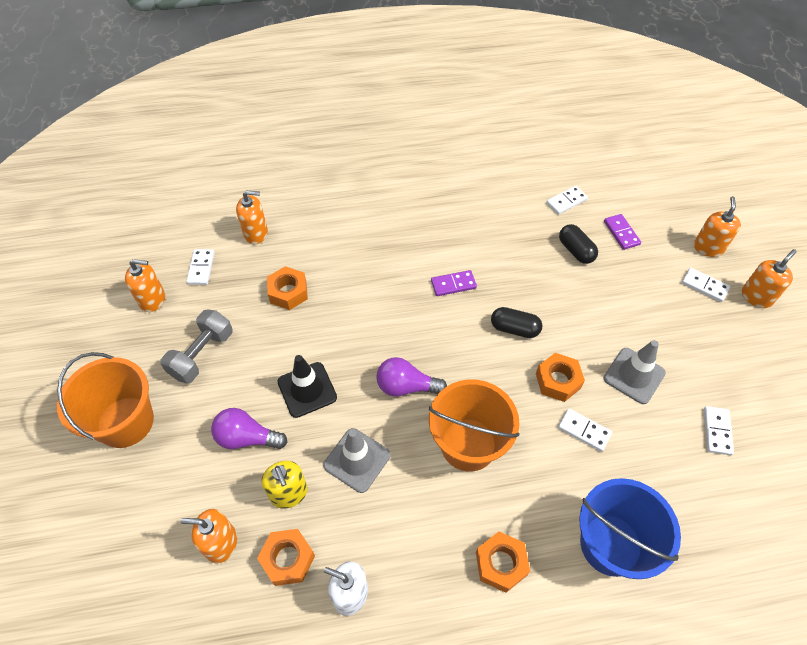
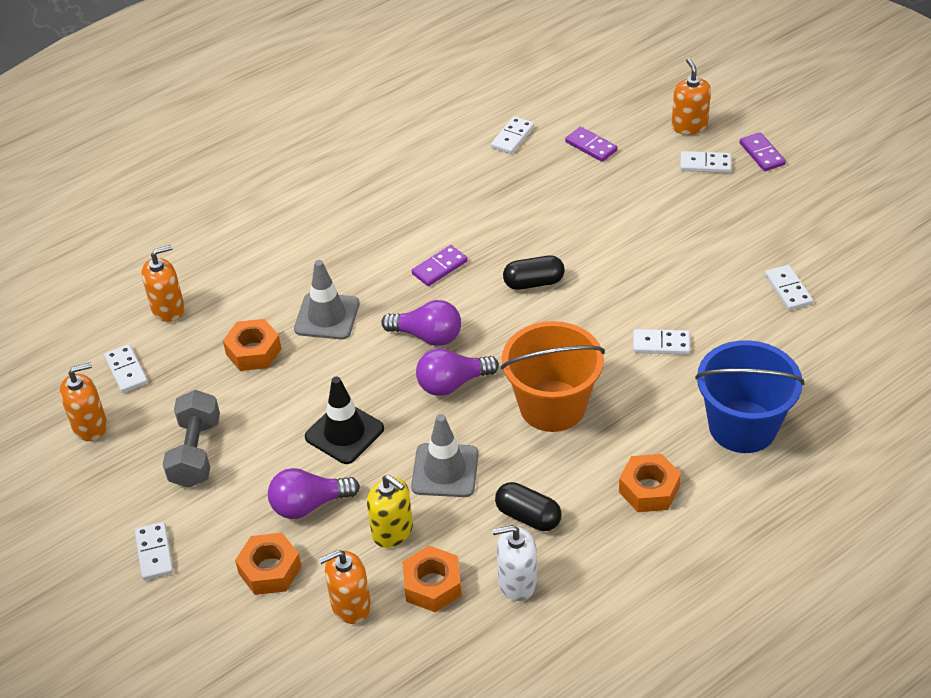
camera: 25 degrees left, 10 degrees down
(125, 422) = (154, 552): orange bucket -> white domino
(412, 337) = (427, 336): none -> purple light bulb
(558, 381) = (608, 311): orange nut -> orange nut (270, 570)
(575, 251) = (553, 182): black capsule -> black capsule (528, 516)
(634, 375) = (682, 275): grey traffic cone -> grey traffic cone (327, 316)
(756, 297) = (762, 154): orange soap dispenser -> purple domino

